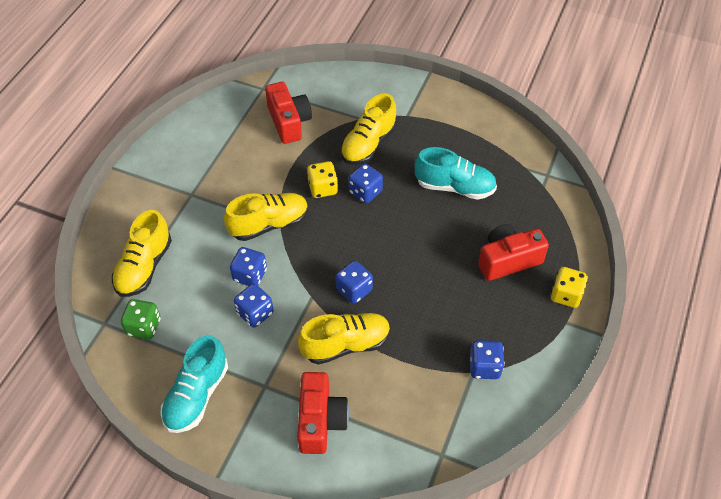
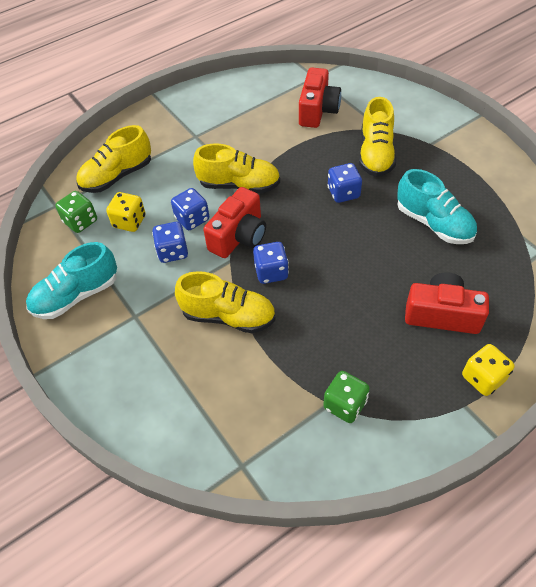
camera: 35 degrees right, 0 degrees up
(320, 421) = (157, 371): red camera -> red camera (239, 236)
(323, 188) = (307, 174): yellow dice -> yellow dice (129, 222)
(368, 144) = (375, 154): yellow shoe -> yellow shoe turned 60 degrees counterclockwise
(484, 367) = (345, 404): blue dice -> green dice

